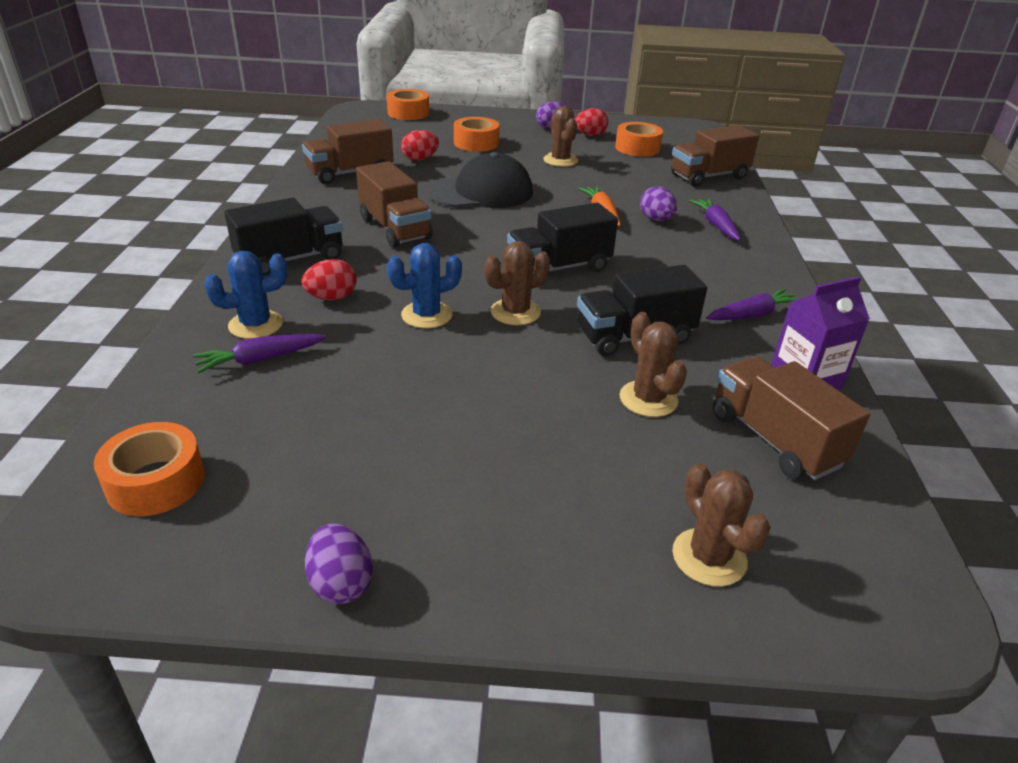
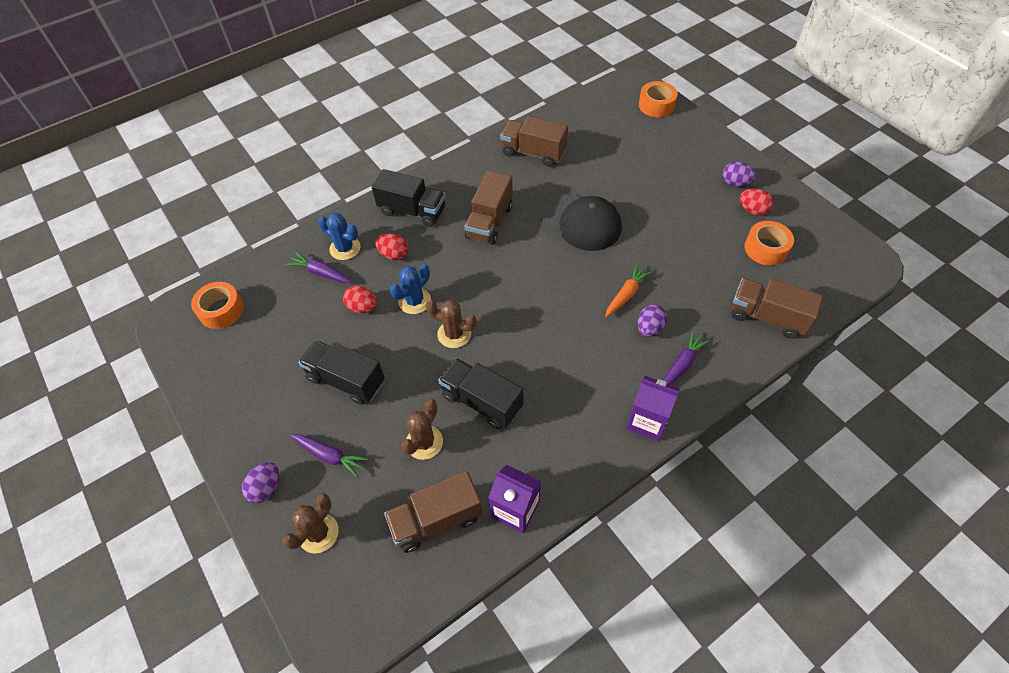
camera: 55 degrees right, 20 degrees up
(341, 583) = (211, 410): purple egg -> purple egg (266, 488)
(420, 159) = (592, 164): red egg -> red egg (362, 307)
(426, 315) = (414, 301): blue cactus -> blue cactus turned 75 degrees counterclockwise
(476, 143) = (653, 168): orange tape -> none
(559, 268) = (524, 321): black truck -> black truck (346, 380)
(560, 160) = (682, 224): brown cactus -> none
(753, 315) = (568, 447): purple carrot -> purple carrot (330, 456)
(763, 265) = (647, 421): none -> purple carton
(774, 439) = (436, 520): brown truck -> brown truck turned 135 degrees counterclockwise

